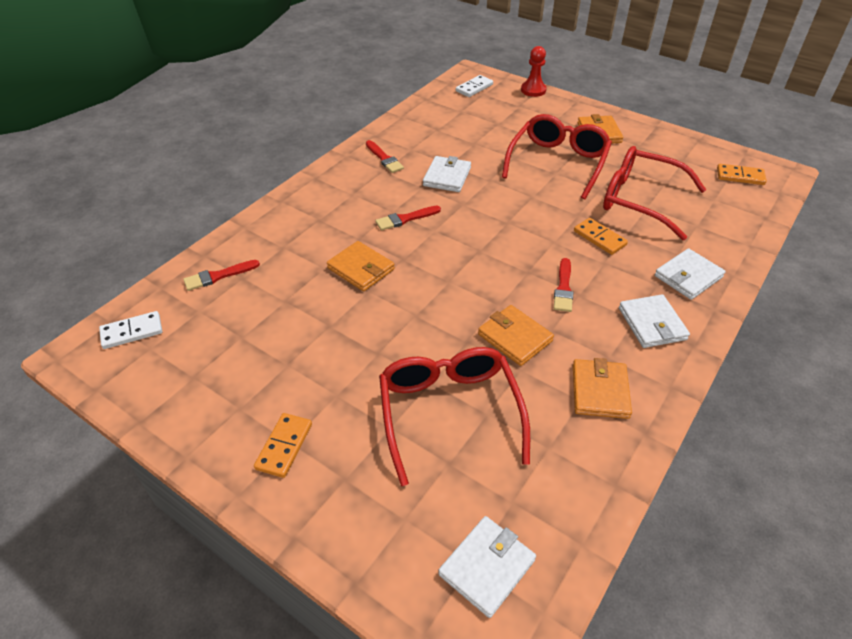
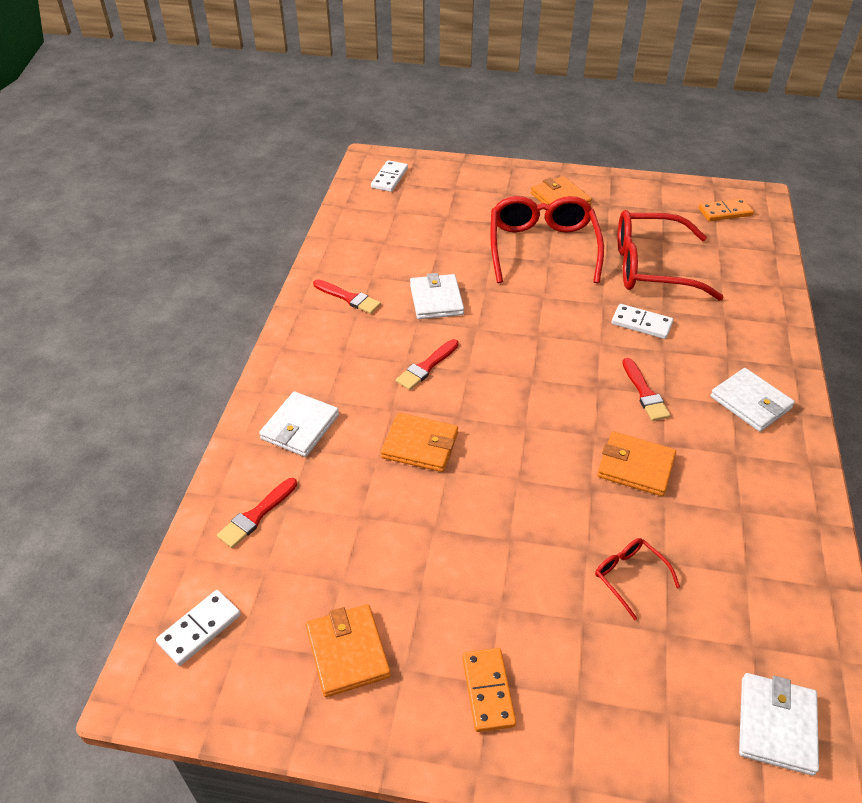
camera: 25 degrees left, 0 degrees up
(449, 412) = (629, 577): red glasses -> red glasses, size x0.45
(533, 90) = (457, 164): red pawn -> none
(599, 238) = (641, 323): orange domino -> white domino
(600, 391) = (752, 494): orange wallet -> orange wallet (348, 652)
(688, 276) = (749, 339): white wallet -> white wallet (300, 427)

